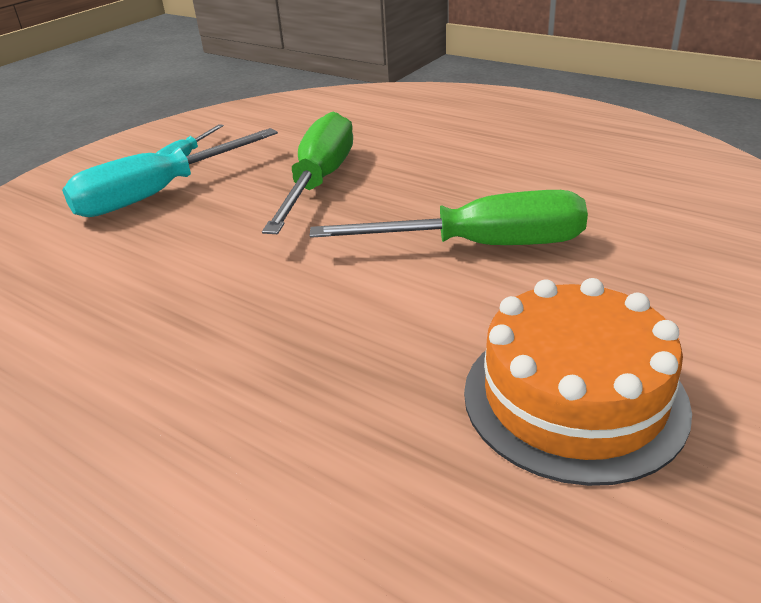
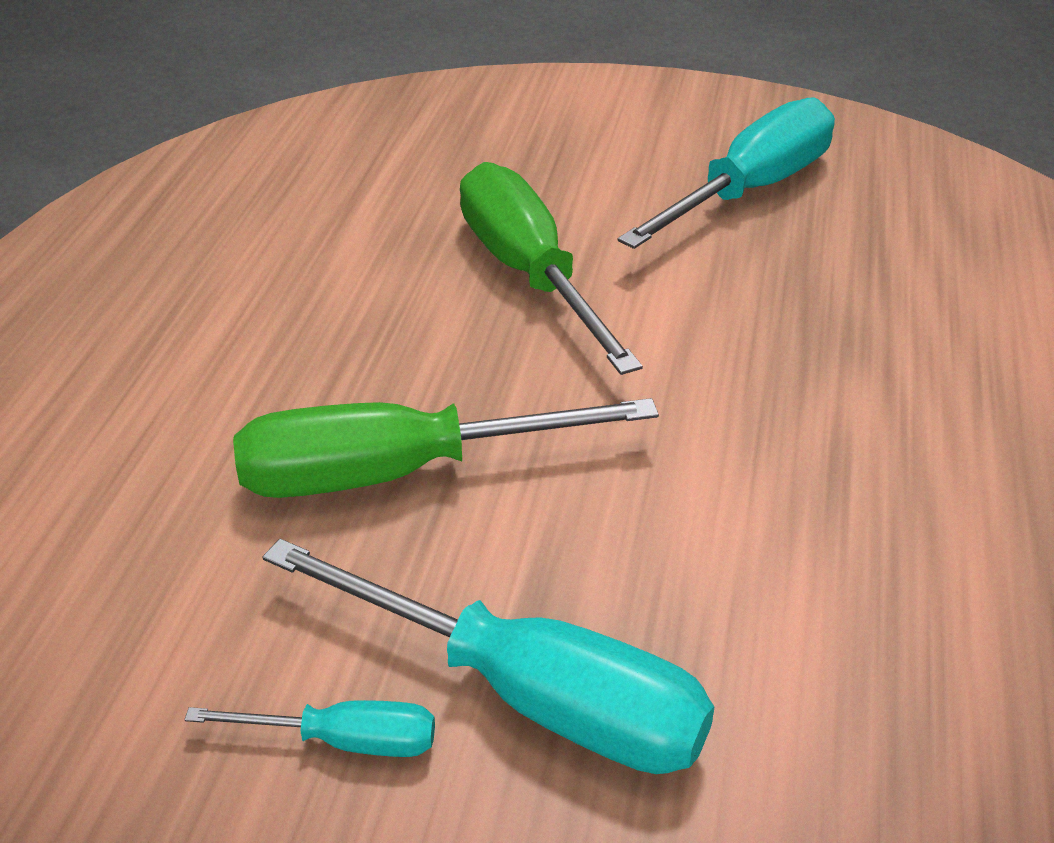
camera: 115 degrees left, 5 degrees up
(574, 398) = (749, 190): orange cake -> turquoise screwdriver

